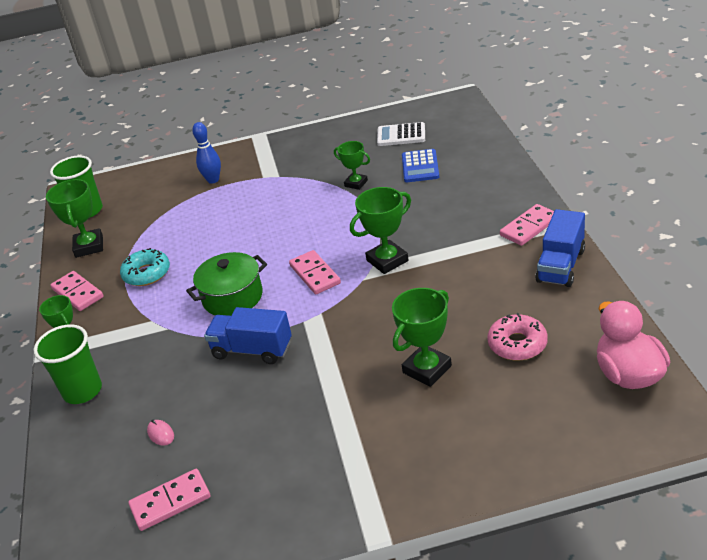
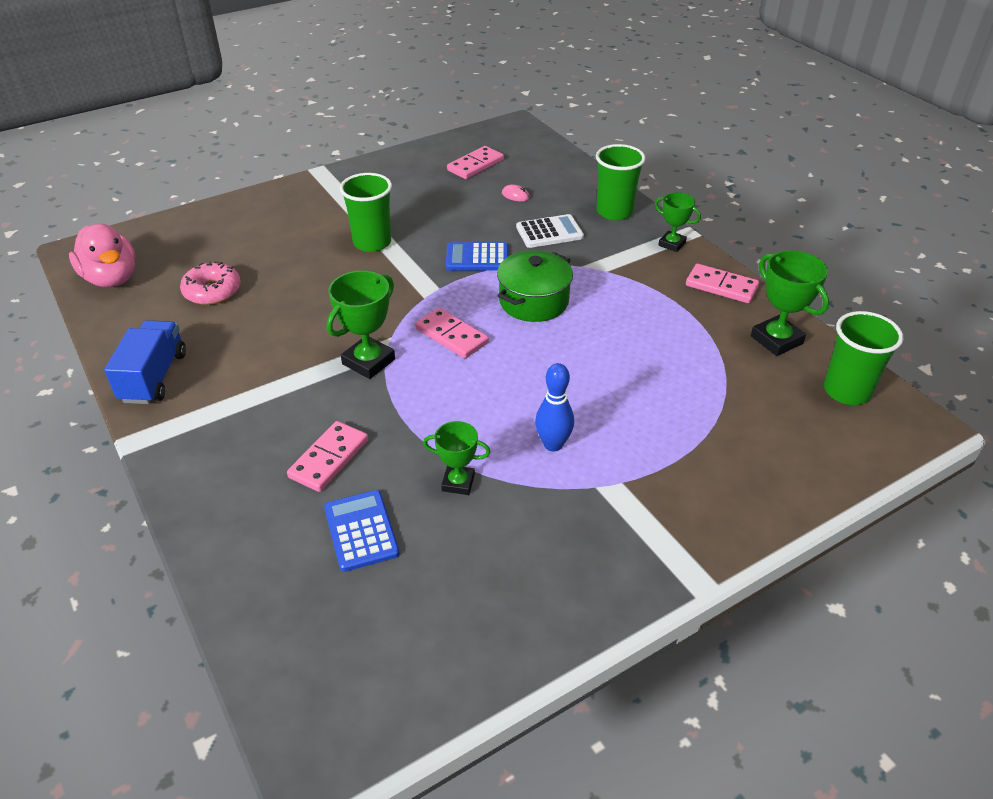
camera: 155 degrees right, 5 degrees up
(147, 274) = (661, 315): turquoise donut -> none
(213, 180) = (702, 467): blue bowling pin -> blue bowling pin (553, 444)
(252, 350) = (477, 258): blue truck -> blue calculator
(345, 385) = (372, 243): none -> green cup
(401, 135) = (417, 614): white calculator -> white calculator (549, 232)
(427, 369) = (299, 262): green trophy -> none
(529, 227) = (186, 428): pink domino -> pink domino (329, 458)

